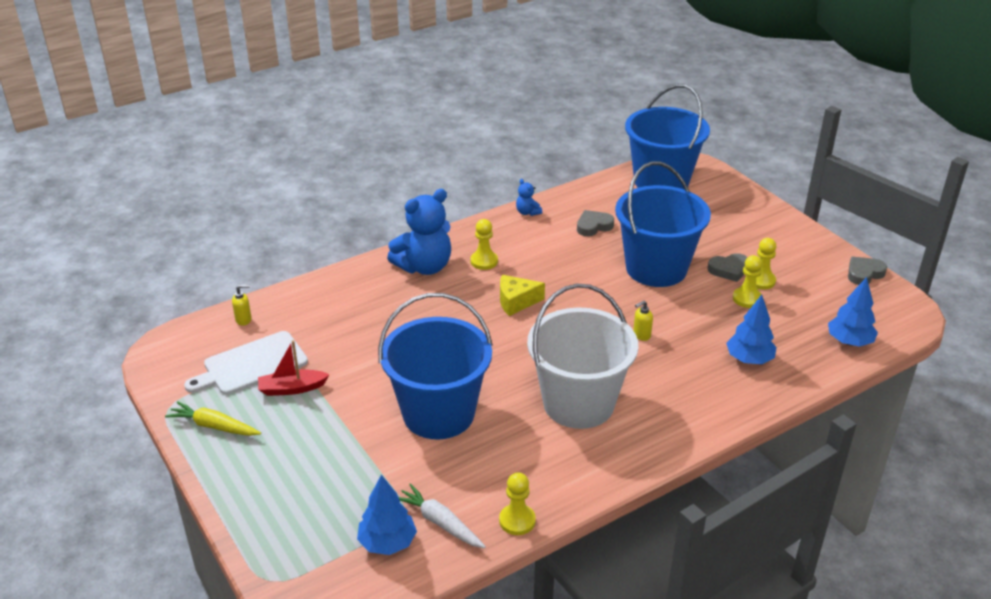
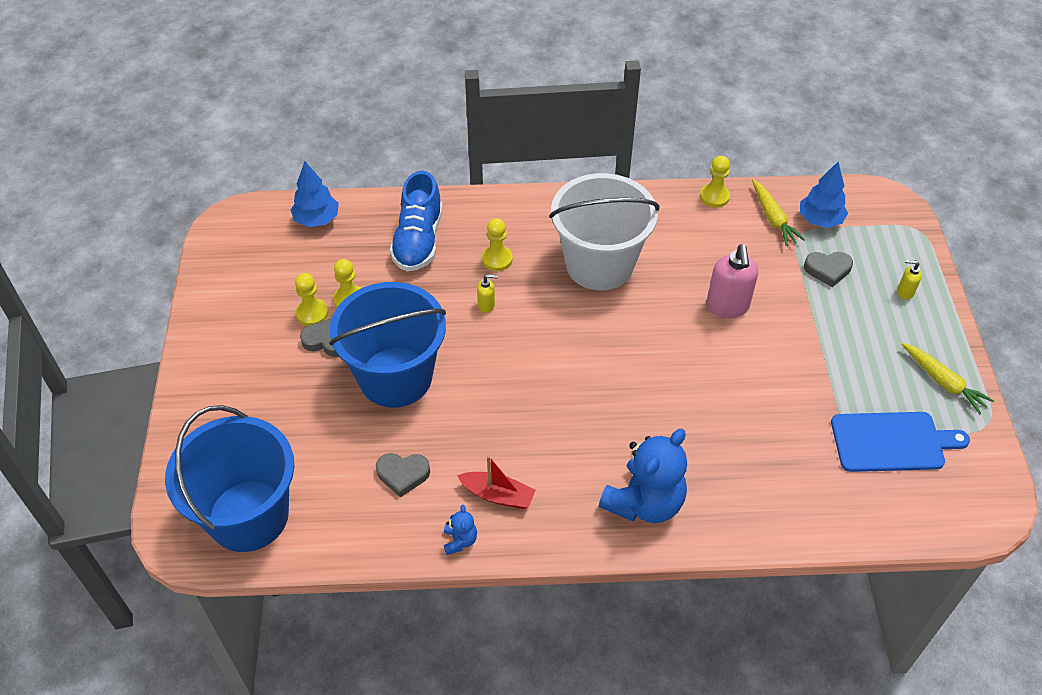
camera: 150 degrees left, 15 degrees up
(244, 320) = (888, 513): yellow soap dispenser -> yellow soap dispenser (904, 292)
(251, 364) = (892, 442): white cutting board -> blue cutting board
(292, 388) = (856, 393): red boat -> red boat (498, 495)
(424, 267) = (644, 502): blue teddy bear -> blue teddy bear turned 135 degrees clockwise
(438, 413) = (727, 307): blue bucket -> pink soap dispenser
(440, 522) = (773, 218): white carrot -> yellow carrot
(484, 261) = (570, 478): yellow pawn -> yellow pawn (497, 259)
(516, 302) = (575, 400): yellow cheese -> none
(749, 359) = (418, 241): blue tree -> blue shoe
(864, 273) = (209, 276): grey heart -> grey heart (828, 270)

